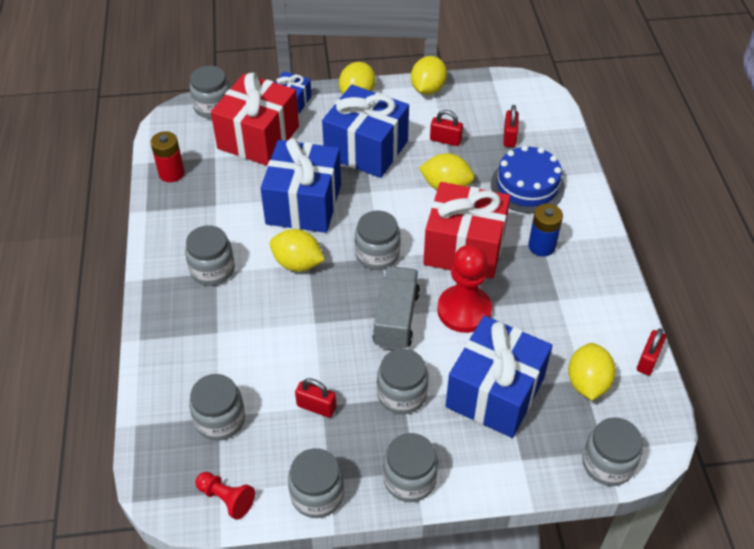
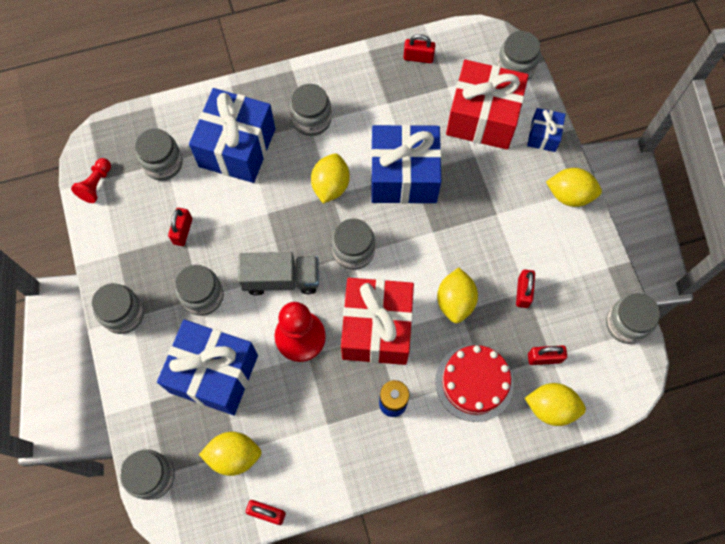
camera: 80 degrees right, 20 degrees up
(171, 173) = (418, 57): red battery -> red padlock
(317, 494) = (104, 247): grey jar -> grey jar (626, 324)
(366, 149) = (490, 217): blue gift -> blue gift (237, 147)
(428, 89) = (599, 264): yellow lemon -> yellow lemon (551, 407)
(527, 186) = (474, 382): blue cake -> red cake

